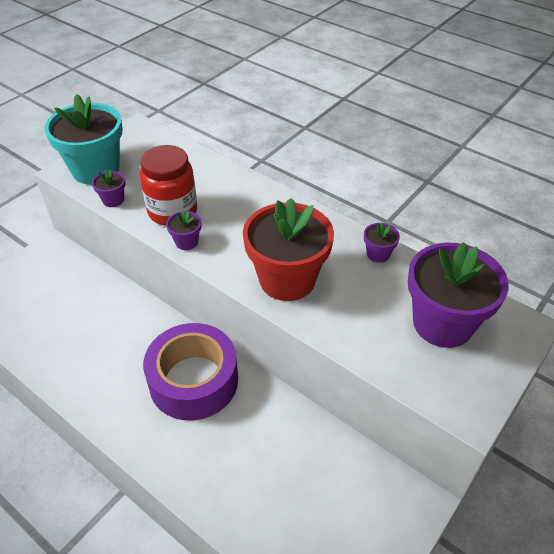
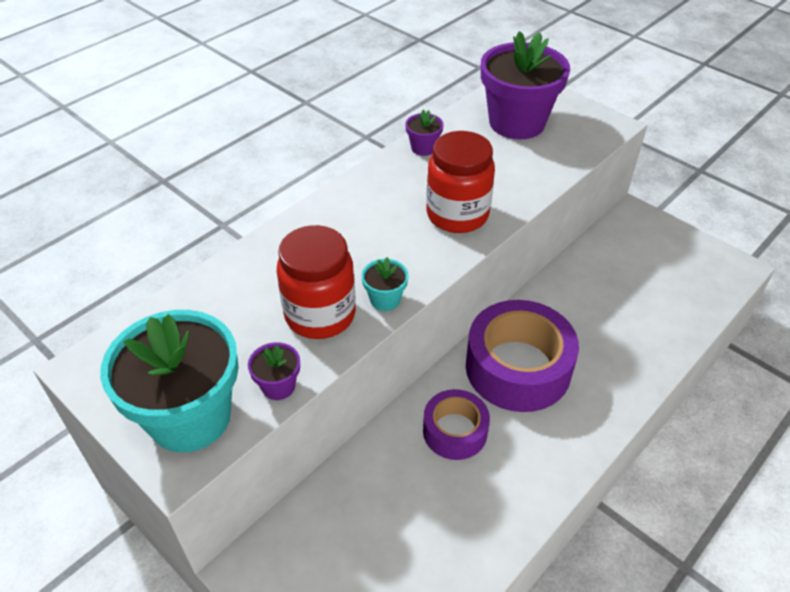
camera: 85 degrees left, 0 degrees up
(134, 339) = (455, 431): none -> purple tape
(186, 242) = (385, 299): purple flower pot -> turquoise flower pot
(287, 279) = (457, 215): red flower pot -> red jar

